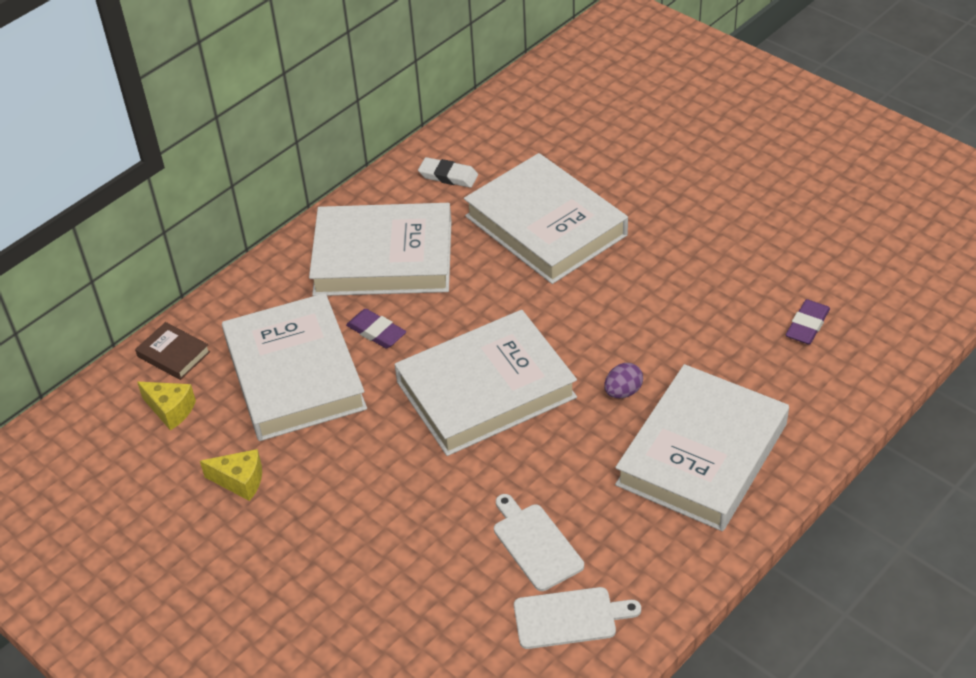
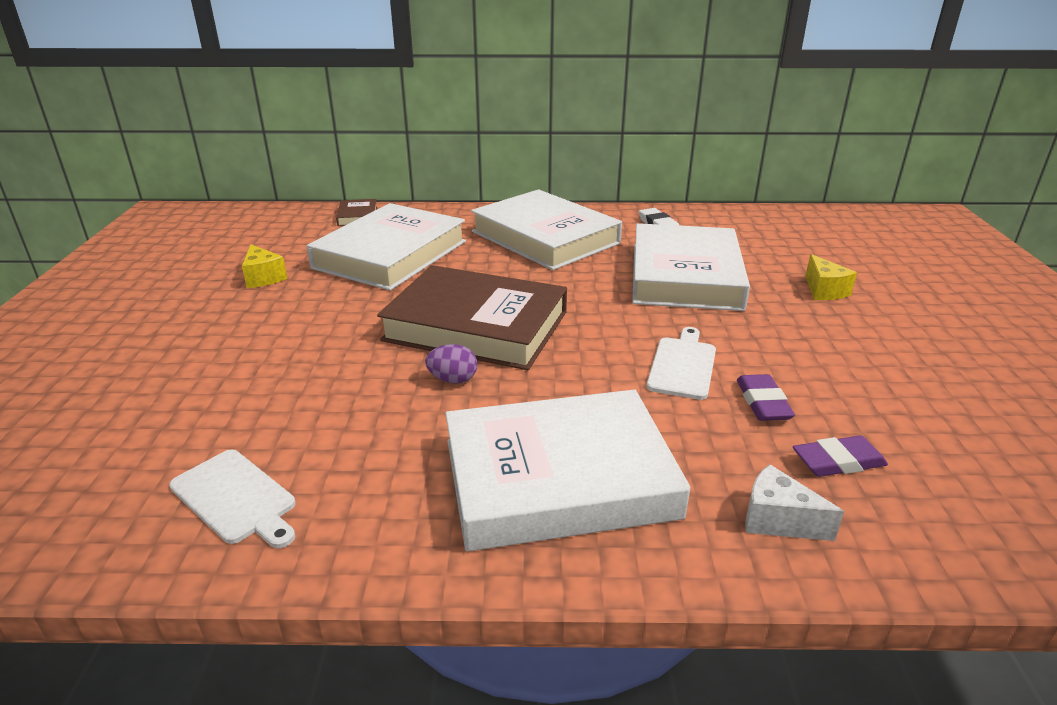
camera: 45 degrees right, 15 degrees down
(171, 410) = (306, 233): yellow cheese -> yellow cheese (824, 290)
(376, 332) = (472, 263): purple eraser -> purple eraser (763, 402)
(486, 390) = (476, 326): white book -> brown book
(535, 544) = (321, 430): white cutting board -> white cutting board (682, 365)
(623, 392) = (570, 391): purple egg -> purple egg (453, 379)
(822, 387) = (777, 520): none -> white cheese

